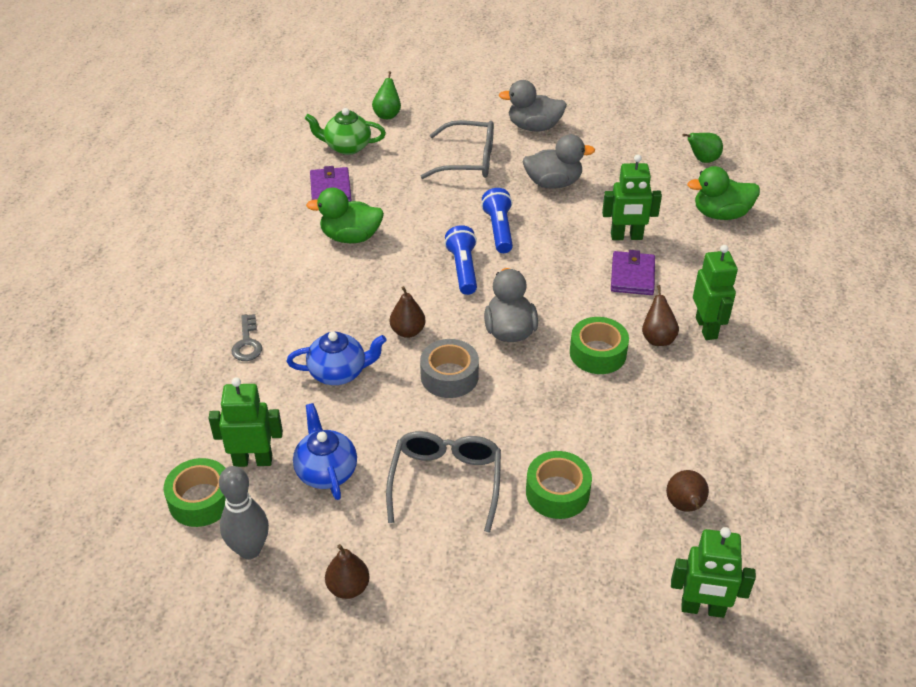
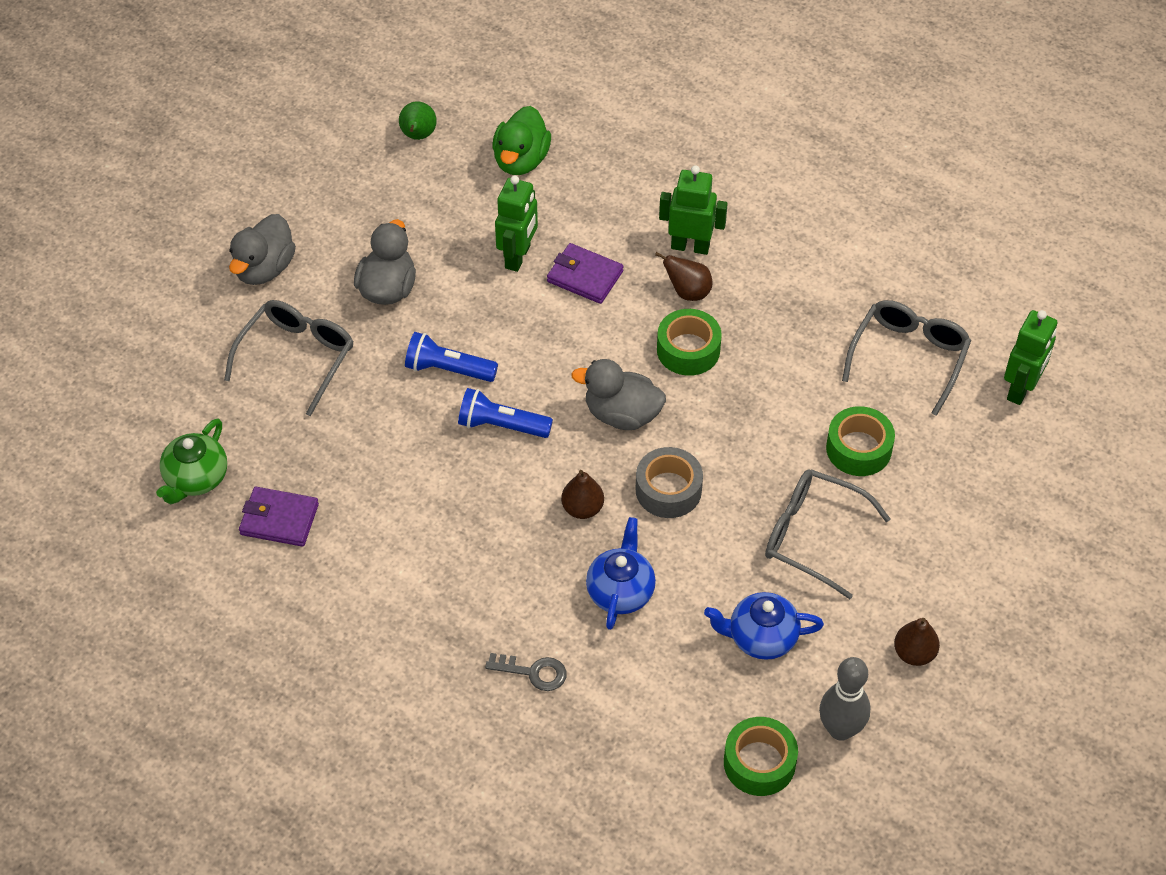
camera: 70 degrees left, 10 degrees up
(253, 460) = (721, 703): green robot -> none
(351, 237) = (388, 521): green duck -> none
(387, 115) = (147, 414): green pear -> none
(685, 506) = (909, 357): brown pear -> grey glasses

